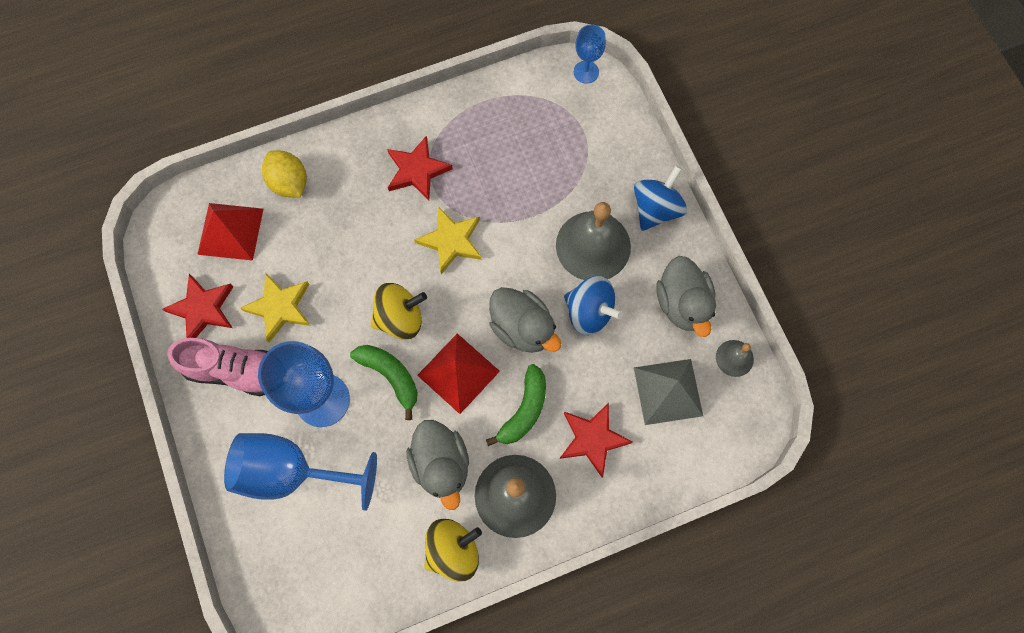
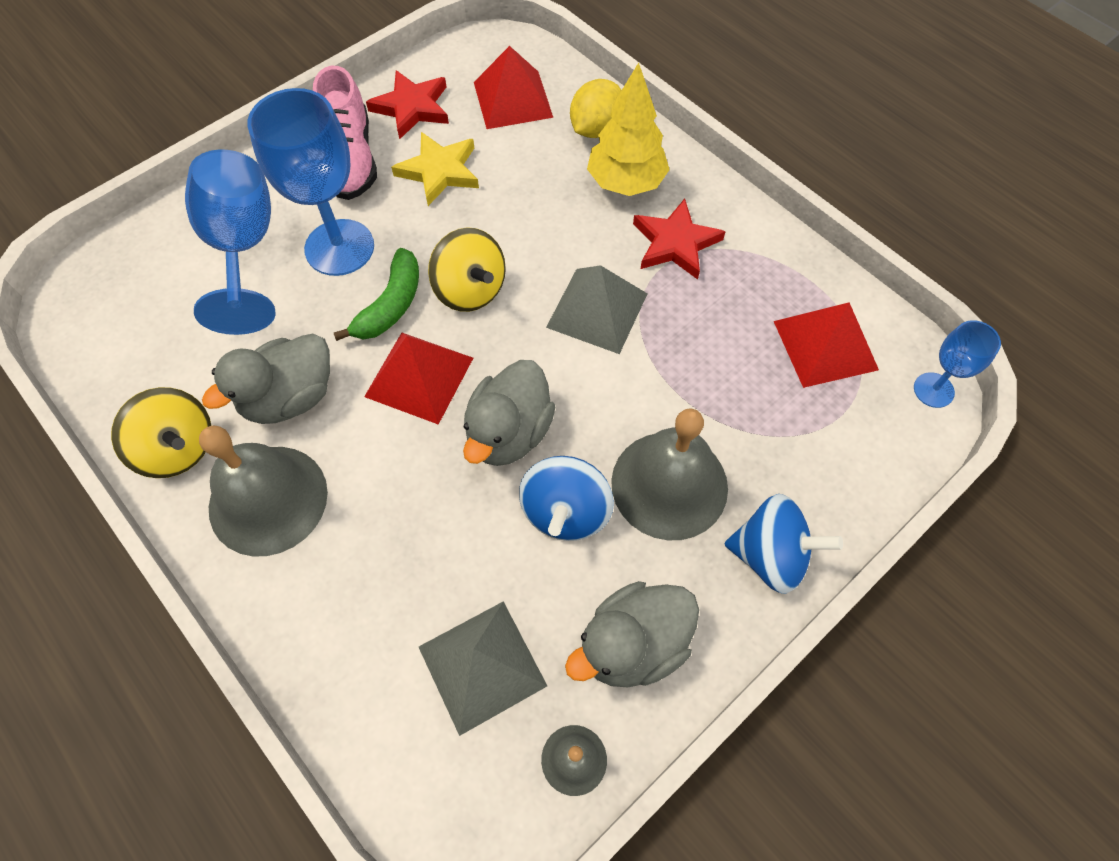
camera: 70 degrees right, 10 degrees down
(350, 182) = (626, 183): none -> yellow tree
(451, 241) = (597, 310): yellow star -> grey pyramid
(524, 410) = (392, 472): green banana -> none
(532, 116) = (825, 345): none -> red pyramid
(592, 439) = (375, 576): red star -> none

